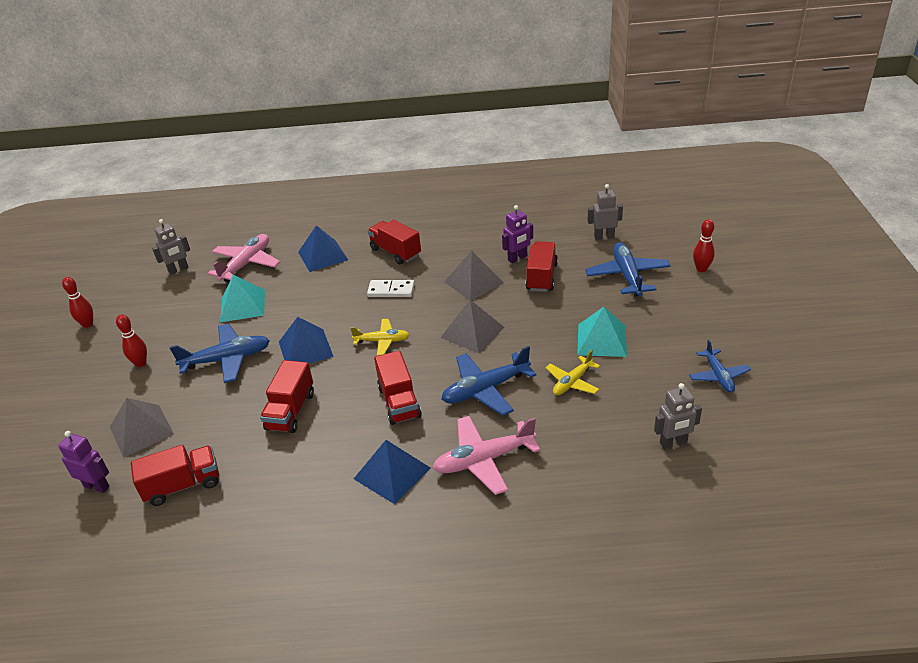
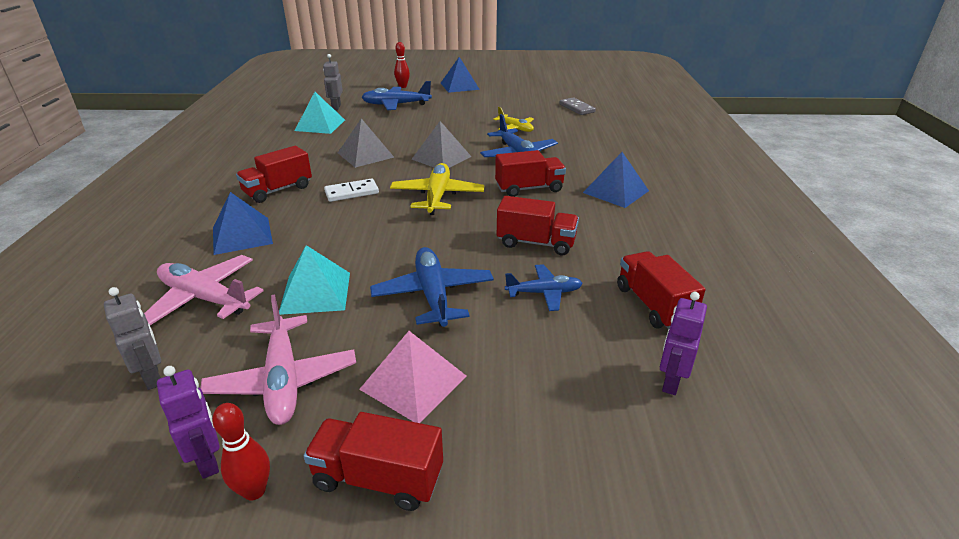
camera: 90 degrees left, 5 degrees down
(141, 363) = (413, 382): red bowling pin -> pink pyramid
(141, 430) = (564, 355): grey pyramid -> none
(305, 349) = (433, 239): blue pyramid -> blue pyramid (459, 86)
(382, 341) = (437, 196): yellow plane -> yellow plane, size x1.60
(391, 290) = (352, 192): white domino -> white domino turned 60 degrees clockwise
(484, 460) = (597, 158): pink plane -> pink plane (283, 380)
(517, 258) = (341, 137): purple robot -> purple robot (208, 460)
(542, 277) = (377, 130): red truck -> red truck (378, 478)
(601, 340) = (470, 117): turquoise pyramid -> turquoise pyramid (320, 125)
(673, 443) = (576, 108): grey robot -> grey domino
(718, 376) = (517, 93): blue plane -> blue plane (544, 293)

